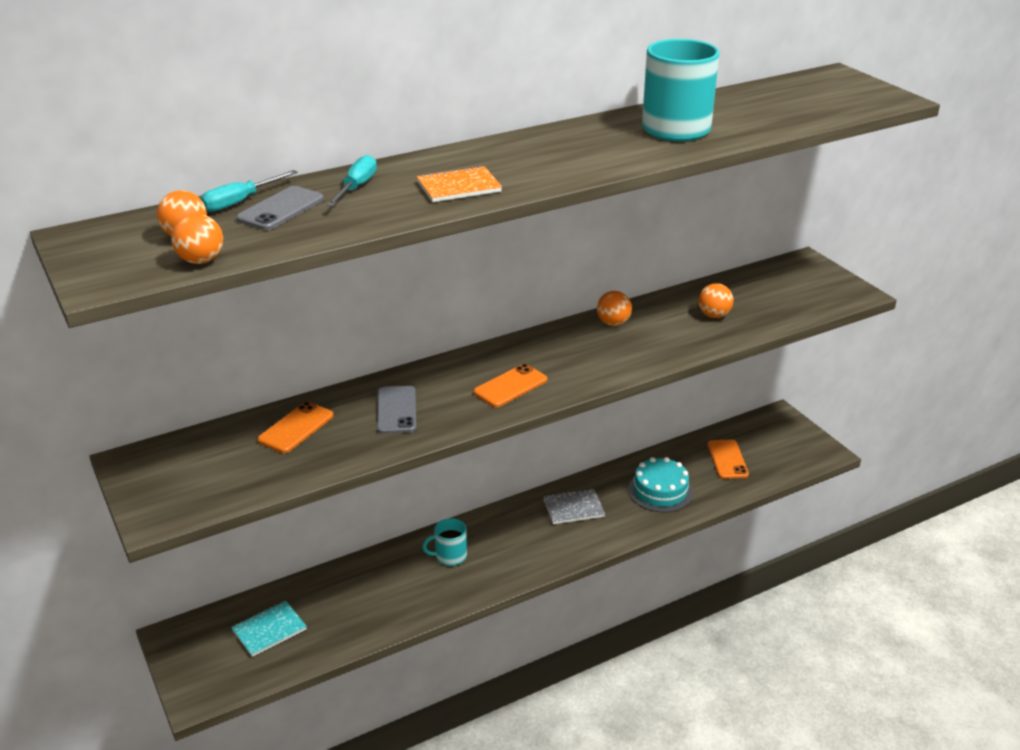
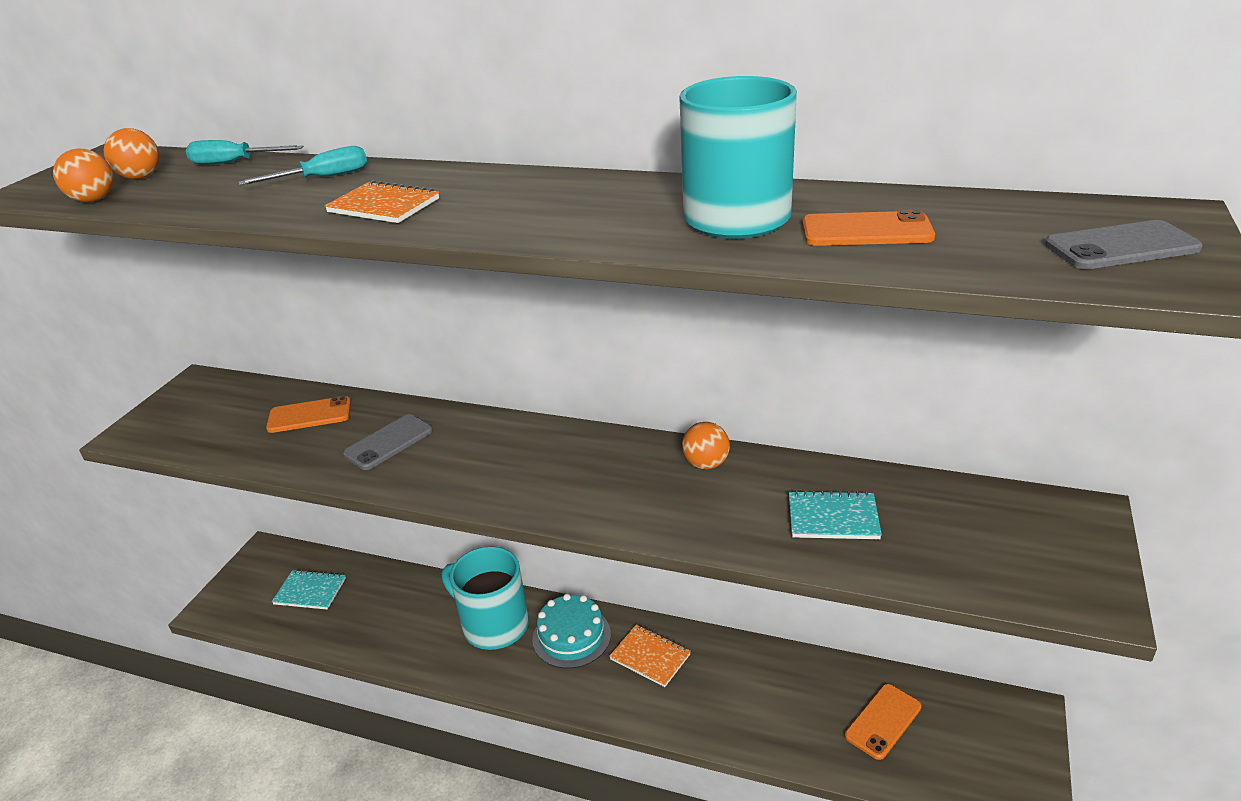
camera: 50 degrees right, 0 degrees up
(281, 209) = (236, 178): grey phone -> grey phone (1121, 247)
(450, 556) = (493, 625): turquoise mug -> turquoise mug, size x1.90
(510, 386) = (502, 475): orange phone -> orange phone (866, 230)
(573, 508) = (650, 657): grey notebook -> orange notebook
(660, 491) = (757, 702): turquoise cake -> turquoise cake (571, 636)
(714, 315) = (833, 518): orange ball -> turquoise notebook

